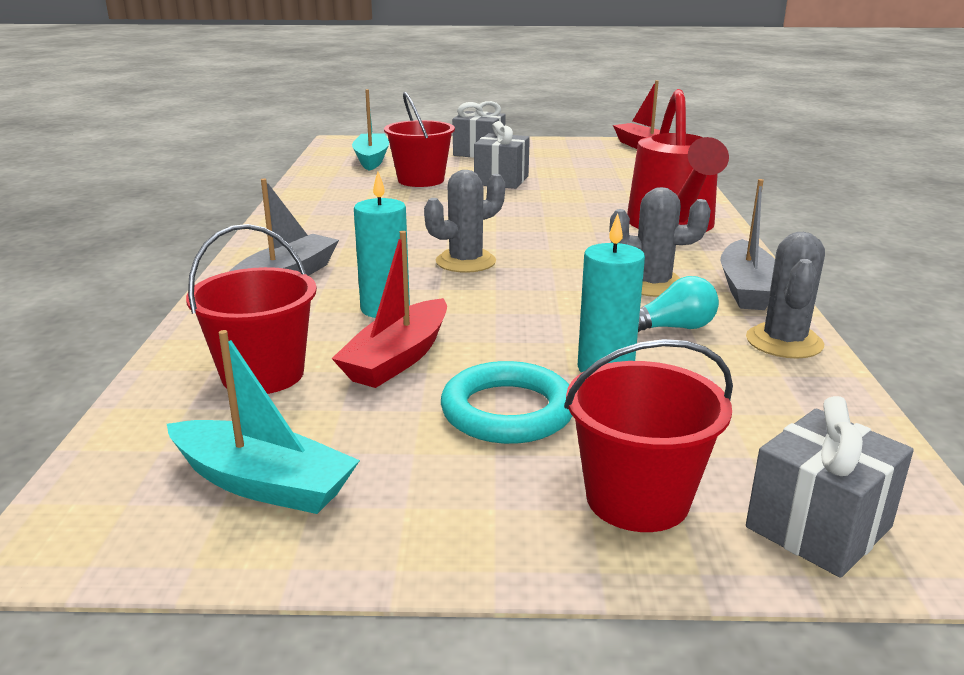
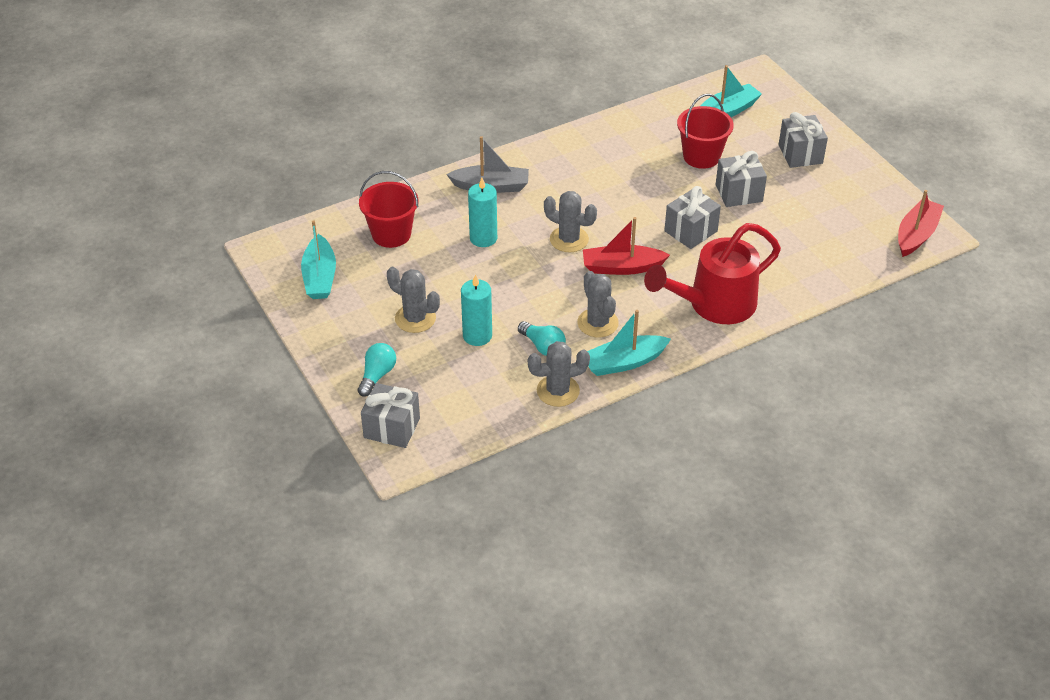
camera: 60 degrees right, 20 degrees up
(398, 358) = (436, 266): red boat -> red boat (622, 267)
(507, 411) = (415, 318): turquoise ring -> grey cactus
(534, 208) = (691, 231): none -> grey gift
(637, 499) = (377, 375): red bucket -> turquoise light bulb
(746, 289) = (624, 362): grey boat -> turquoise boat

